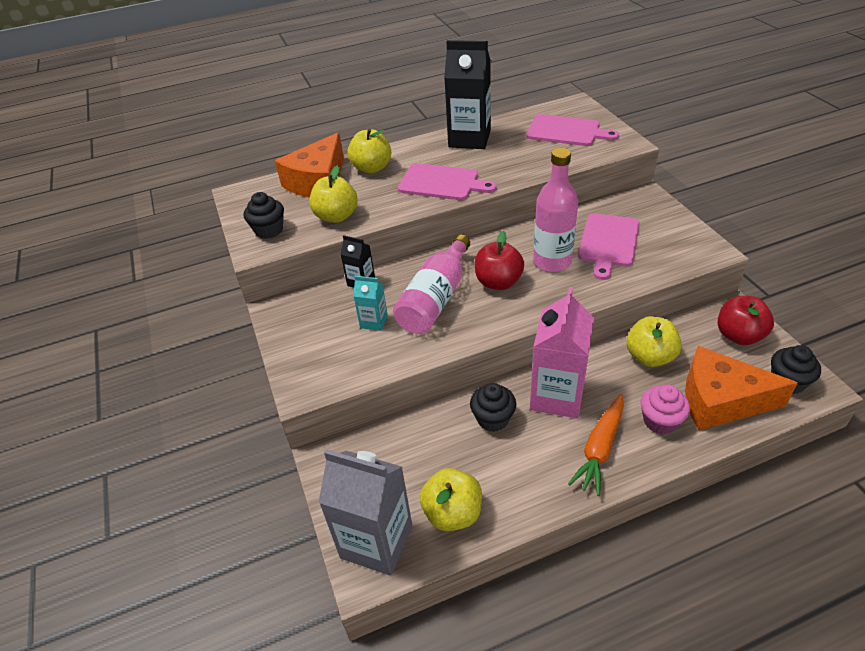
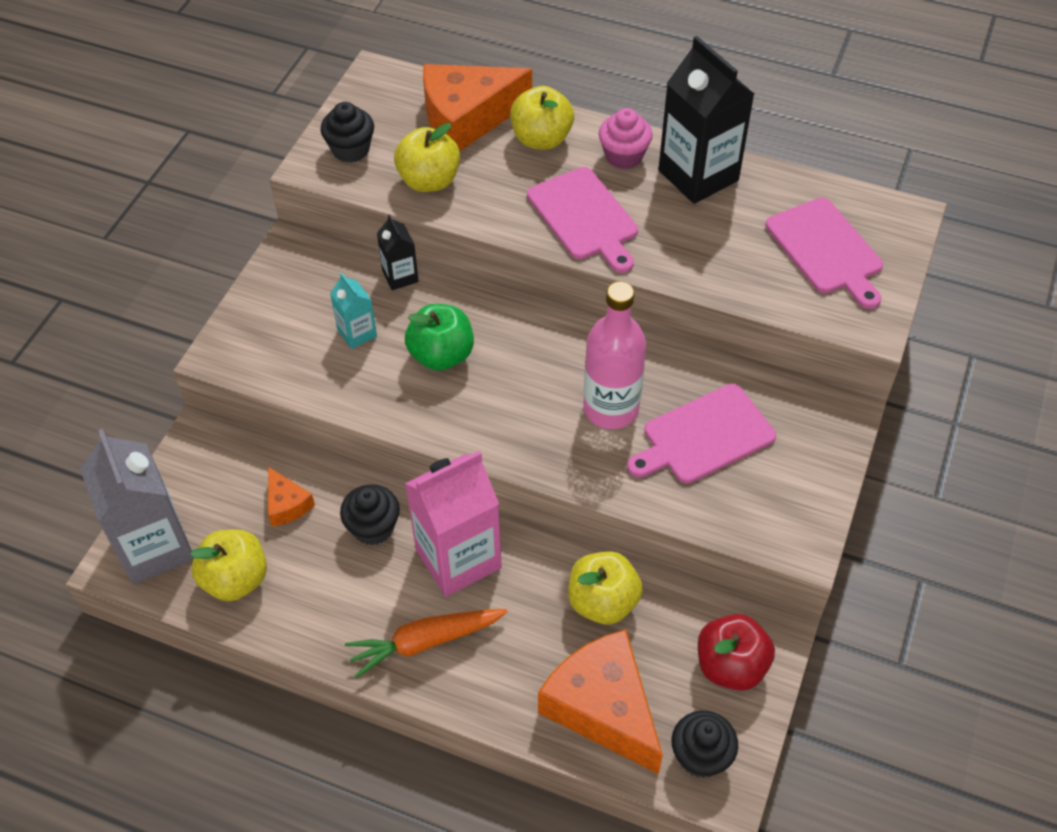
camera: 40 degrees right, 10 degrees up
(428, 448) = (287, 504): none -> orange cheese
(435, 299) = (441, 355): pink bottle -> green apple
(498, 282) = (524, 387): red apple -> none
(660, 421) = (515, 670): pink cupcake -> pink cupcake (624, 156)

